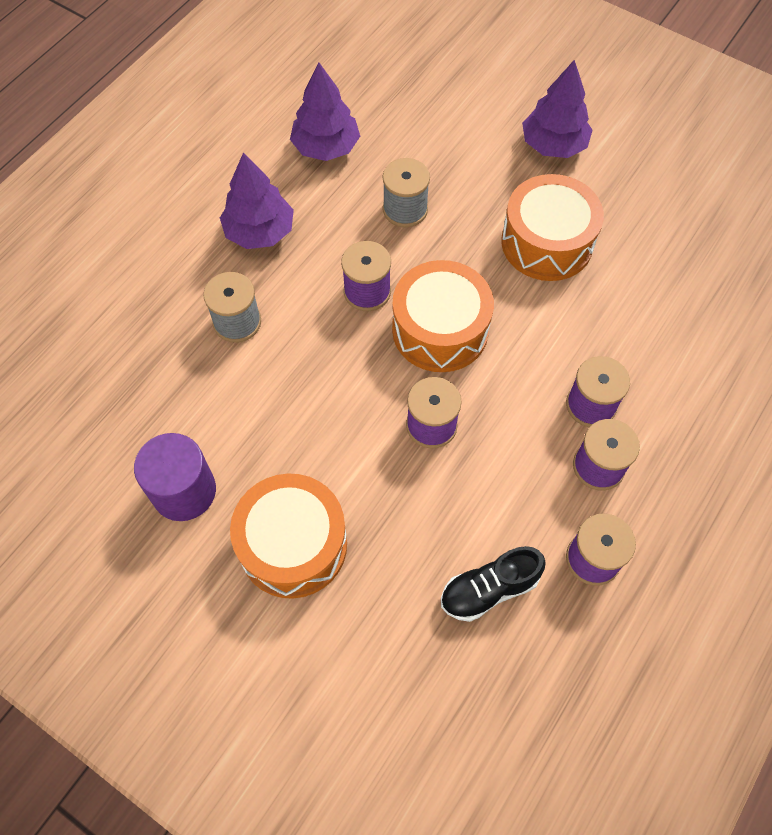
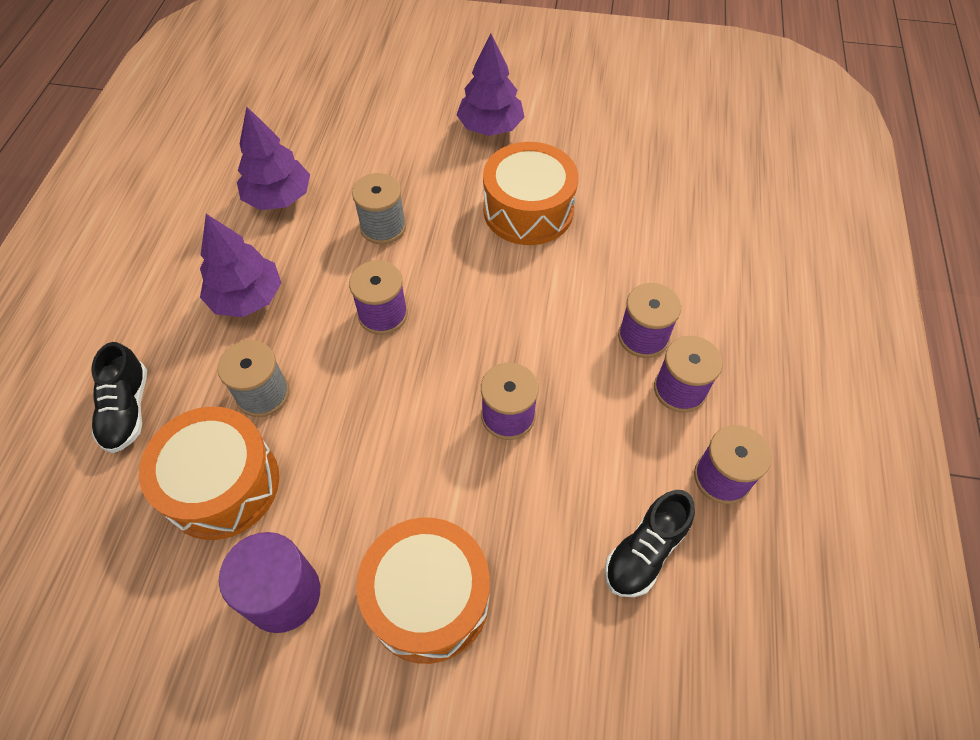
camera: 25 degrees left, 5 degrees down
(127, 292) = (127, 410): none -> black shoe
(440, 330) = (471, 323): orange drum -> orange drum (222, 484)

